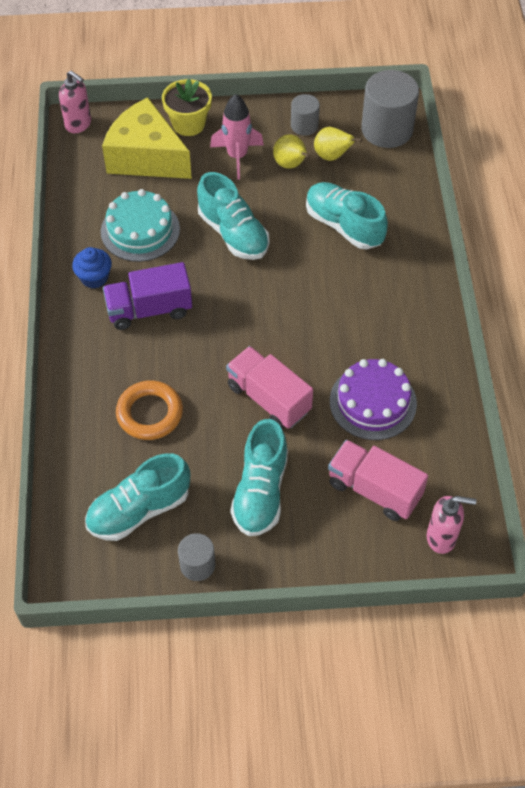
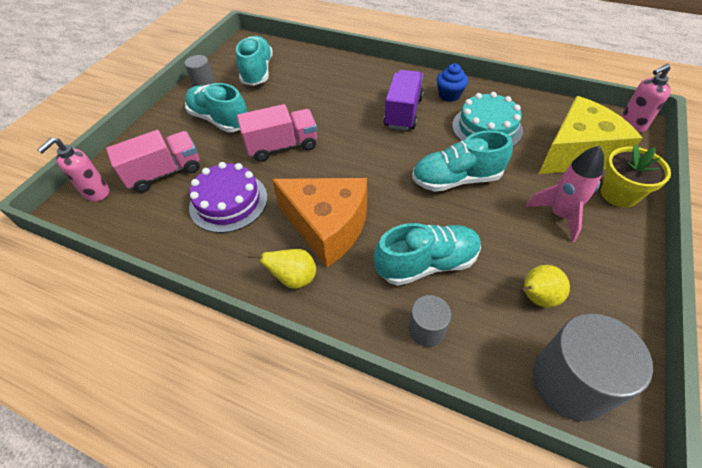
camera: 120 degrees right, 5 degrees down
(150, 413) = (317, 91): orange ring -> none
(291, 165) = (533, 254): yellow pear -> yellow pear (294, 278)
(304, 125) = (597, 291): grey cylinder -> grey cylinder (426, 329)
(350, 307) = (327, 227): none -> orange cheese

